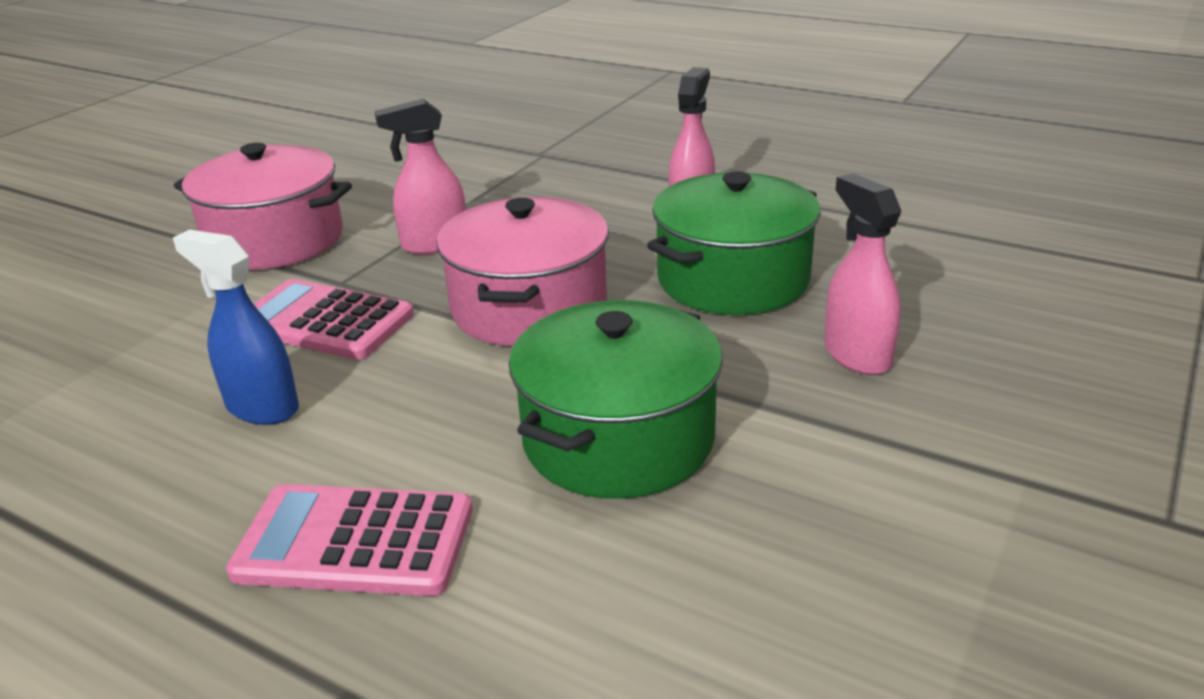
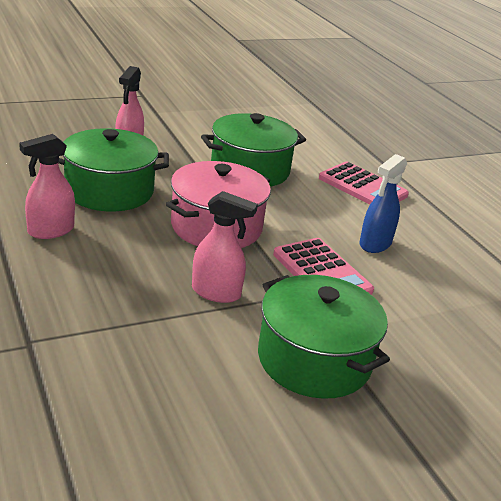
camera: 150 degrees left, 0 degrees up
(262, 407) = (375, 244): blue spray bottle -> blue spray bottle turned 60 degrees clockwise
(275, 240) = (314, 359): pink pot -> green pot

